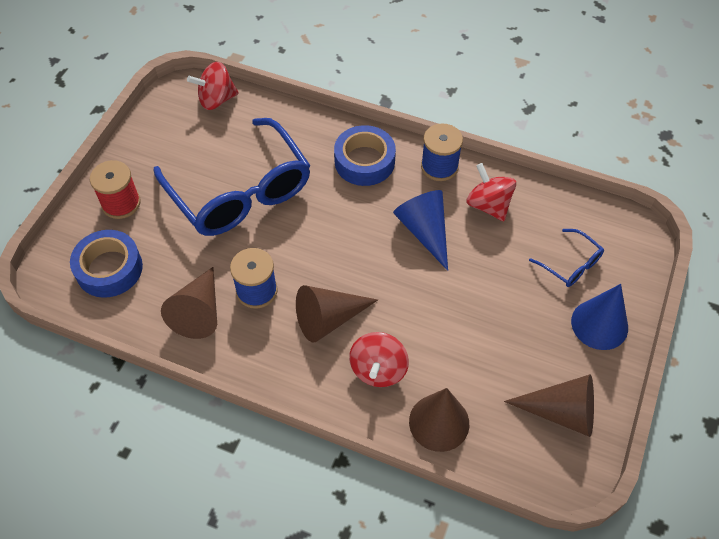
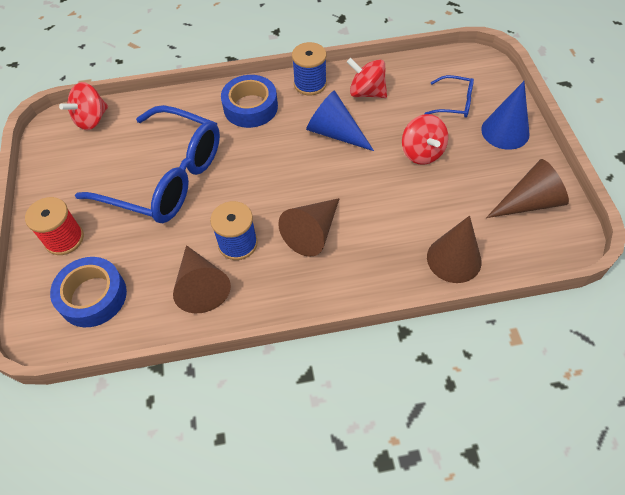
camera: 30 degrees left, 0 degrees up
(378, 369) = (379, 247): red spinning top -> red spinning top (422, 153)

